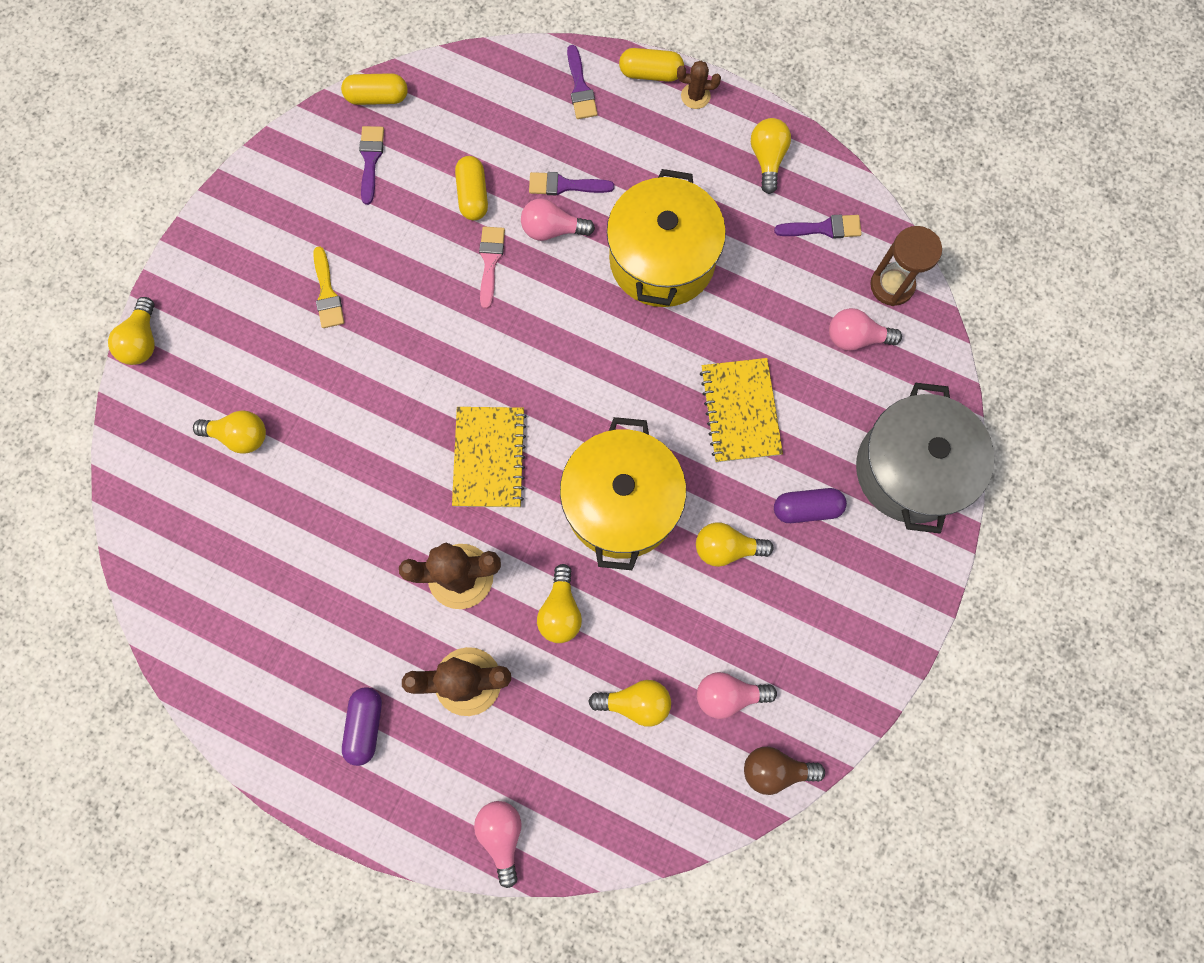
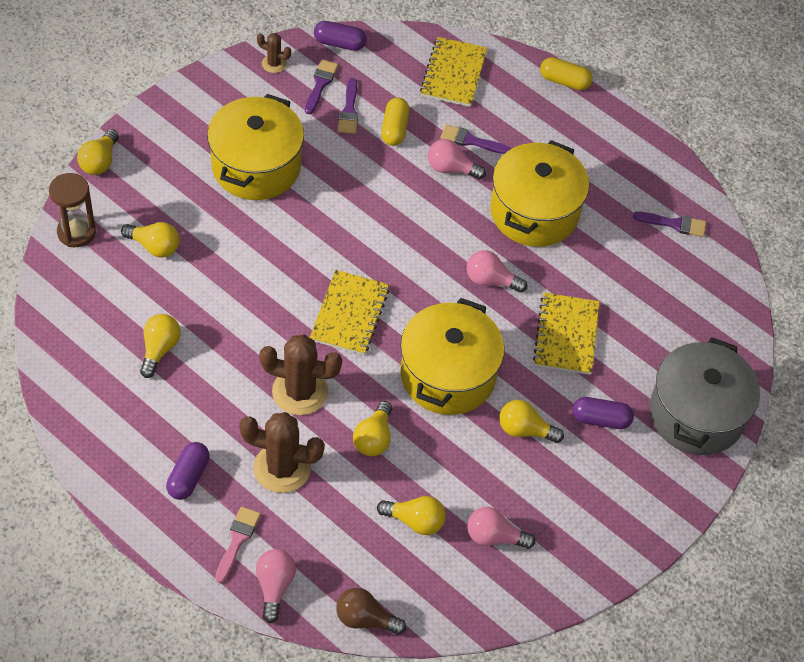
camera: 10 degrees right, 20 degrees down
(327, 293) = (256, 166): yellow brush -> yellow pot
(377, 97) = (339, 43): yellow capsule -> purple capsule
(490, 262) = (394, 178): pink brush -> pink brush (237, 540)
(521, 100) = (453, 74): none -> yellow notebook
(580, 88) = (504, 77): purple brush -> purple brush (349, 110)
(695, 96) = (596, 106): brown cactus -> brown cactus (274, 64)
(767, 159) = (642, 164): yellow light bulb -> yellow light bulb (159, 349)
(775, 769) = (517, 602): brown light bulb -> brown light bulb (365, 619)
(856, 337) = (678, 308): pink light bulb -> pink light bulb (491, 280)
(892, 285) = (719, 279): brown hourglass -> brown hourglass (76, 232)

